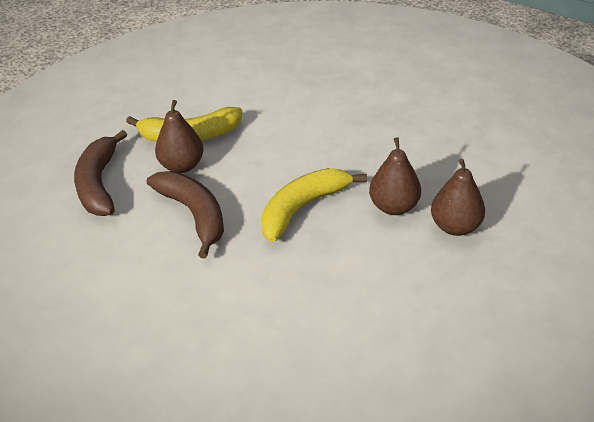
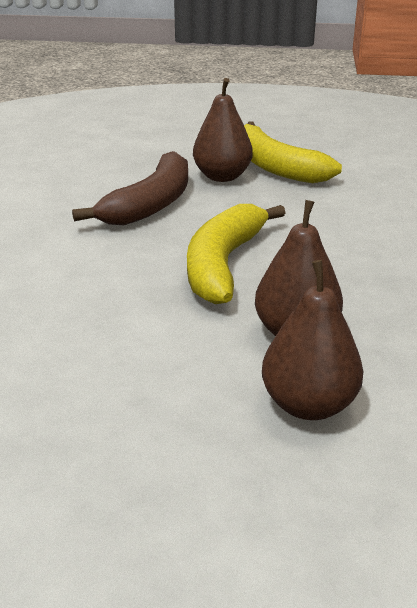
camera: 60 degrees right, 10 degrees down
(99, 183) = (154, 149): brown banana -> none
(303, 208) = (224, 264): yellow banana -> yellow banana turned 90 degrees counterclockwise

